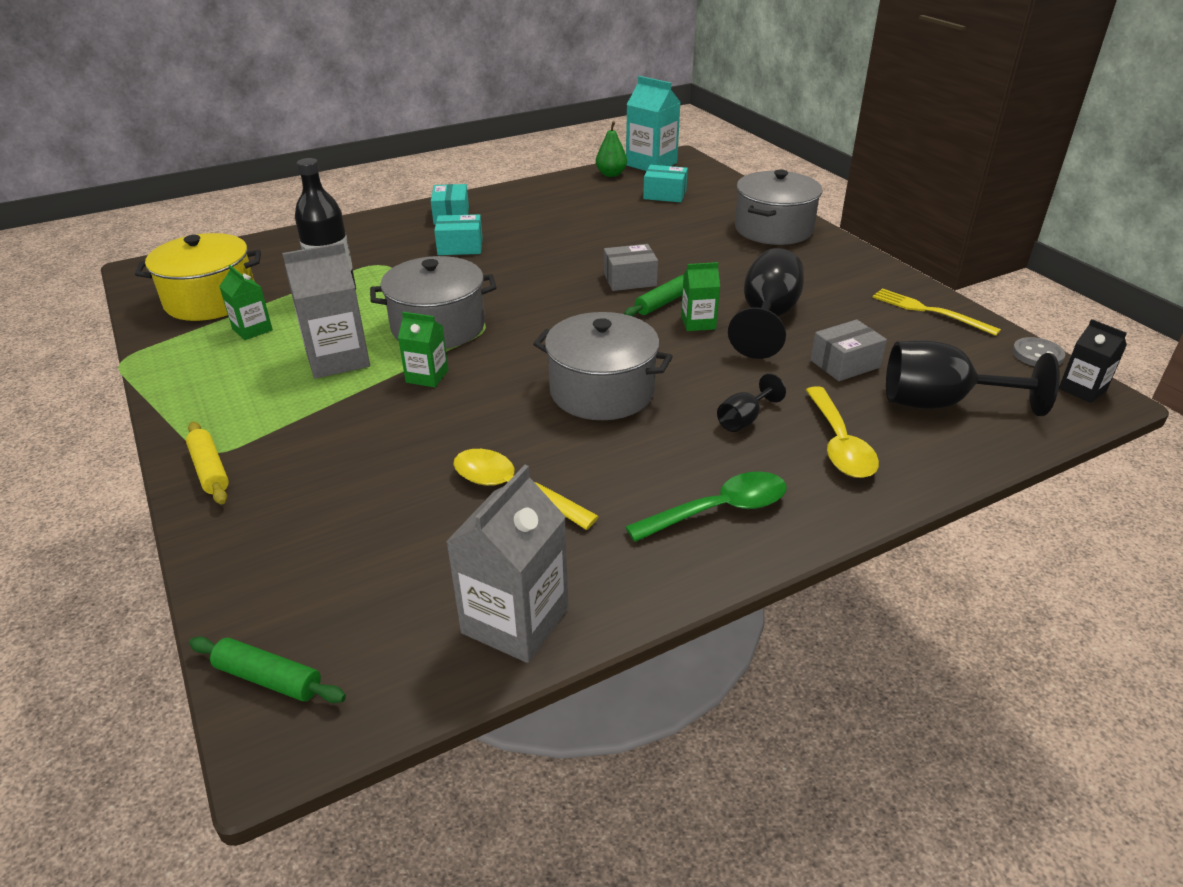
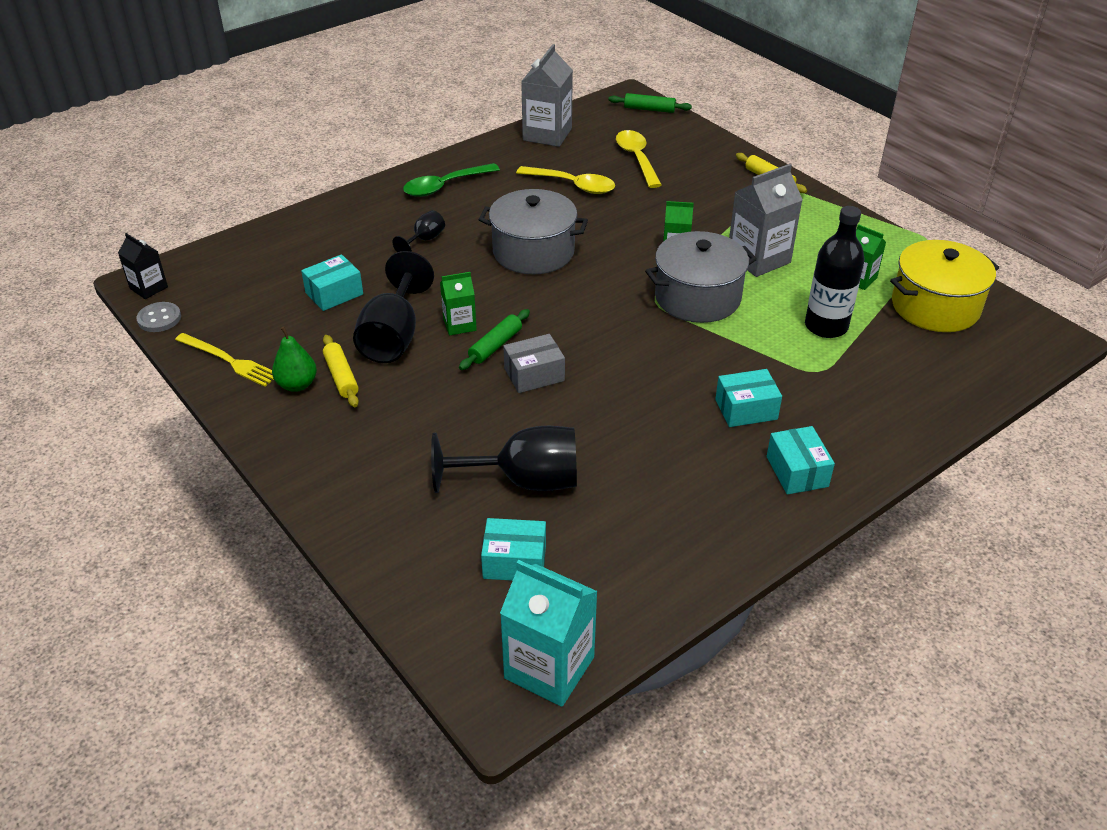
camera: 170 degrees right, 5 degrees up
(611, 174) = (611, 619): green pear -> green pear (297, 385)
(773, 229) = (362, 487): grey pot -> none
(811, 291) = (341, 377): none -> yellow rolling pin
(839, 444) = (359, 230): yellow spoon -> yellow spoon (637, 159)
(845, 364) = (334, 293): grey box -> turquoise box
(941, 403) = (271, 266): black goblet -> black goblet (523, 481)

